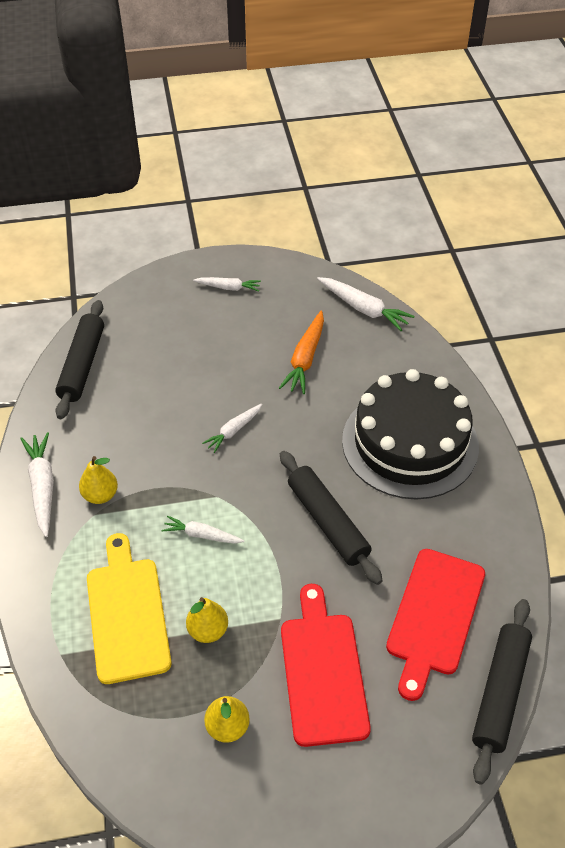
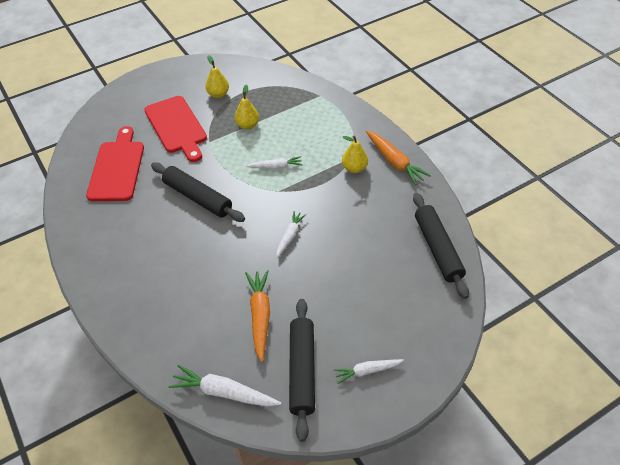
camera: 160 degrees right, 0 degrees up
(42, 487) = (394, 162): white carrot -> orange carrot
(127, 613) = (296, 119): yellow cutting board -> none
(410, 443) = (151, 269): black cake -> none
(500, 693) = (75, 145): black rolling pin -> black rolling pin (302, 370)

